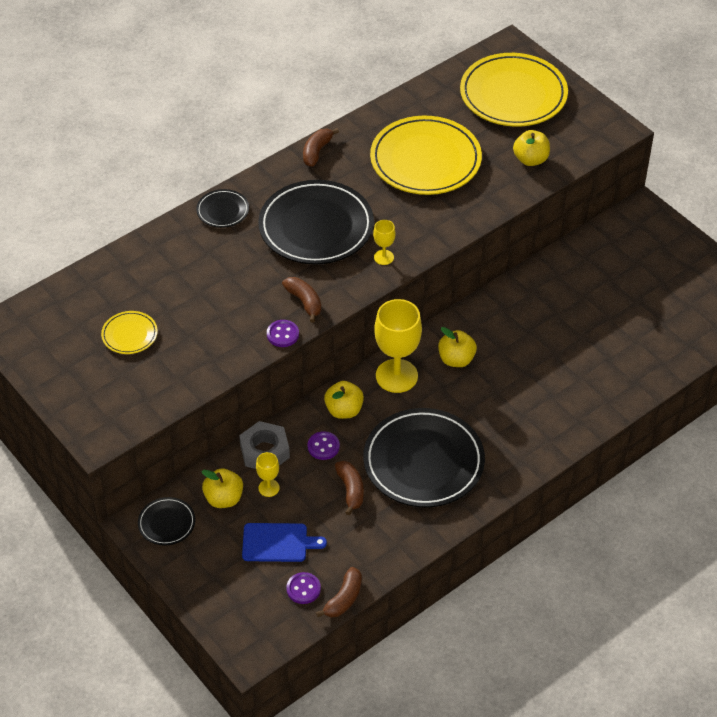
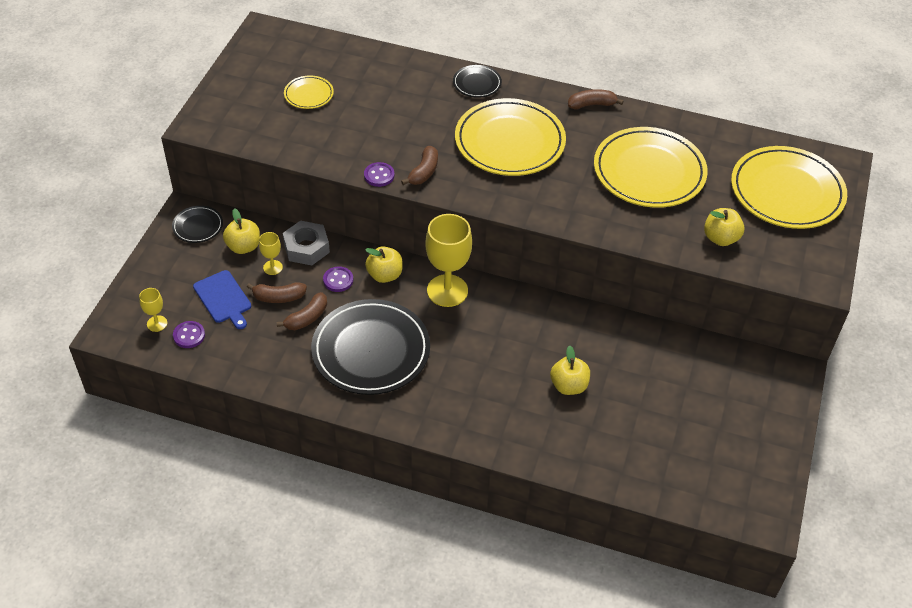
camera: 55 degrees right, 0 degrees up
(316, 227) = (509, 142): black plate -> yellow plate
(344, 599) = (196, 365): brown banana -> brown banana (278, 297)
(384, 257) = (514, 196): yellow goblet -> yellow goblet (157, 323)
(456, 359) = (497, 321): yellow apple -> yellow apple (568, 386)

